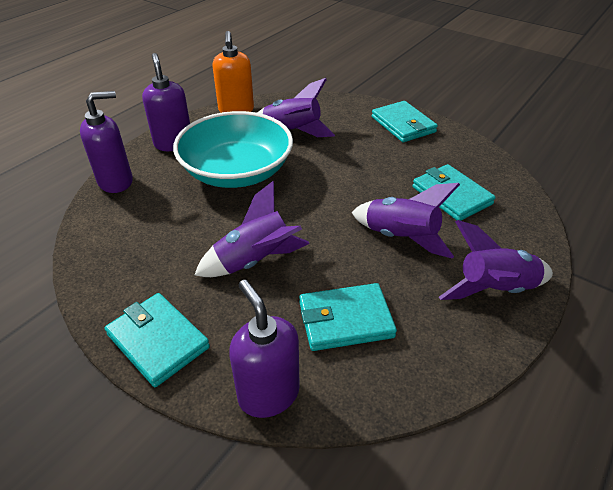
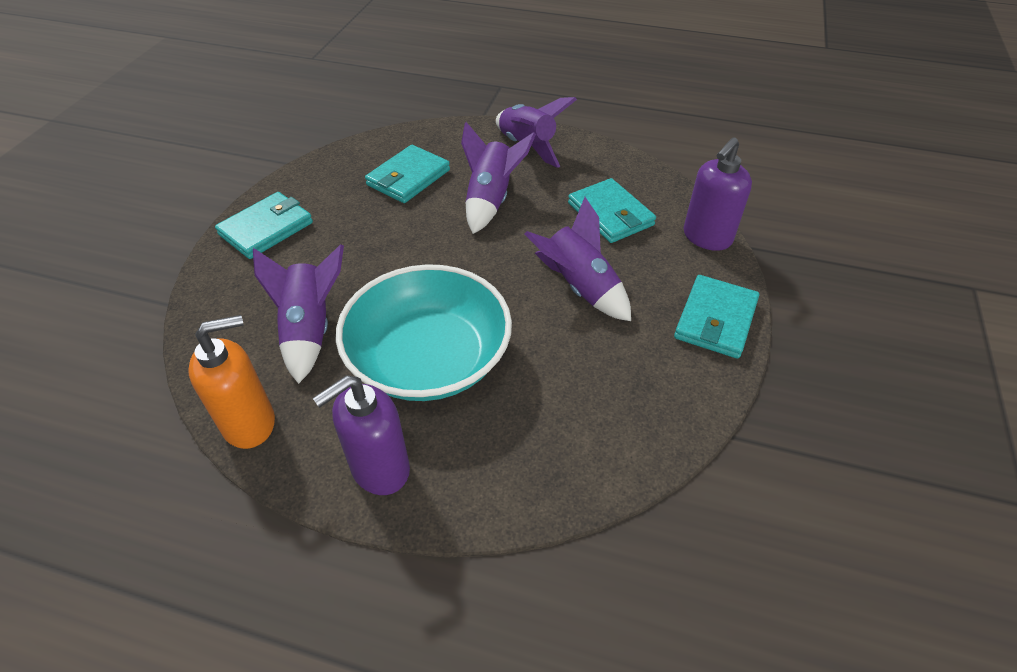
camera: 110 degrees left, 5 degrees up
(116, 181) = (510, 495): purple soap dispenser -> none

